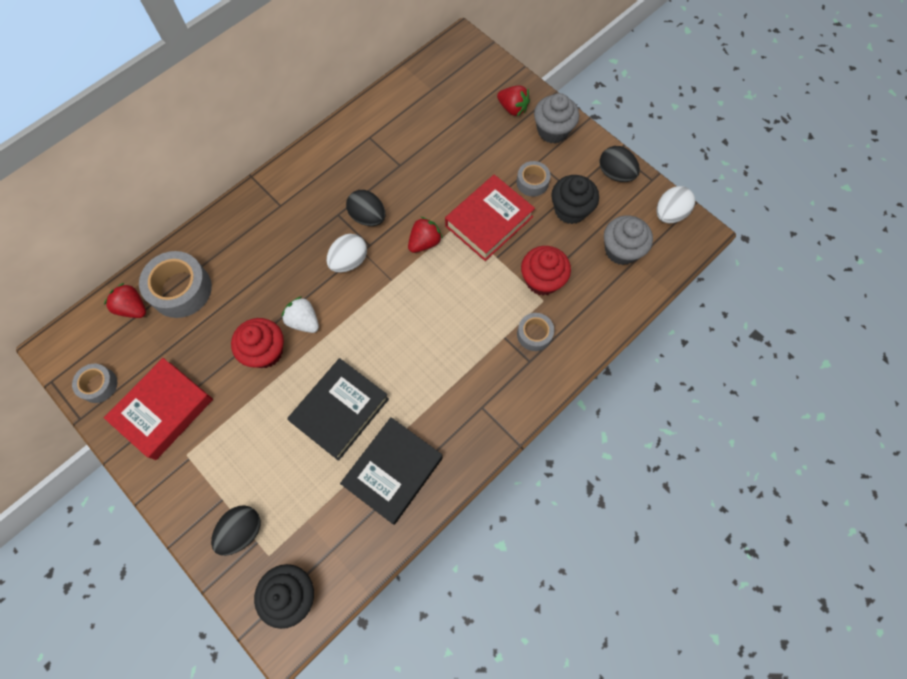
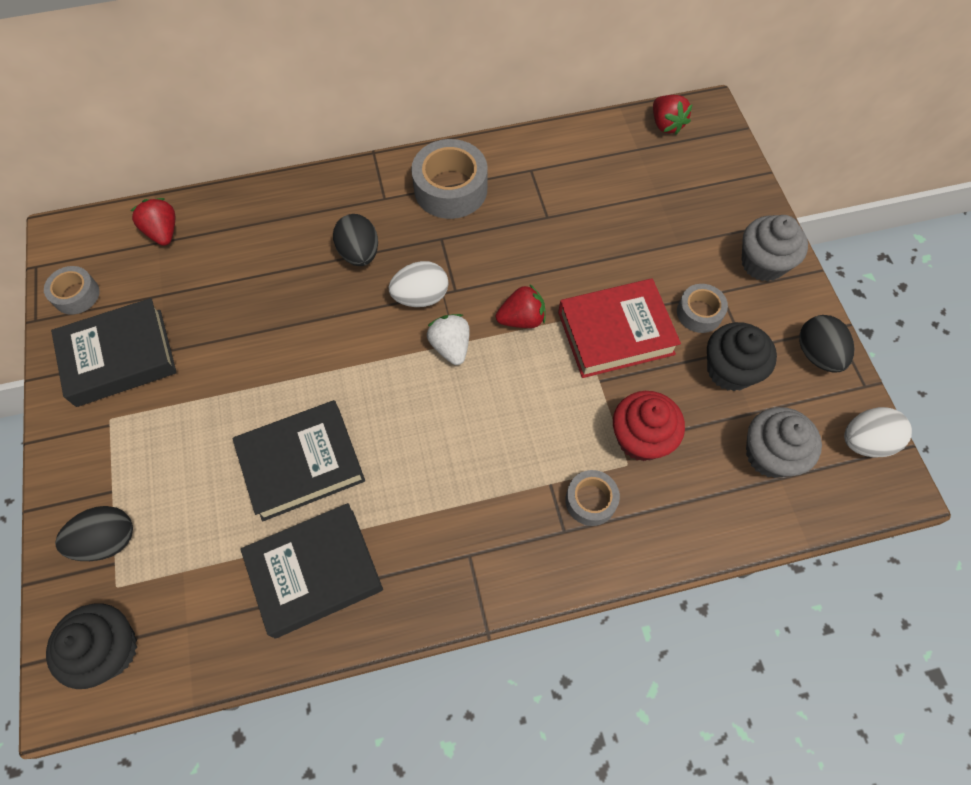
camera: 30 degrees right, 5 degrees down
(163, 410) = (119, 357): red book -> black book
(181, 289) = (223, 237): grey tape -> grey tape (450, 189)
(265, 351) = (265, 350): red cupcake -> none
(304, 321) = (327, 339): white strawberry -> white strawberry (450, 347)
(368, 217) = (473, 258): black egg -> black egg (359, 253)
(512, 108) = (726, 214): red strawberry -> red strawberry (666, 125)

